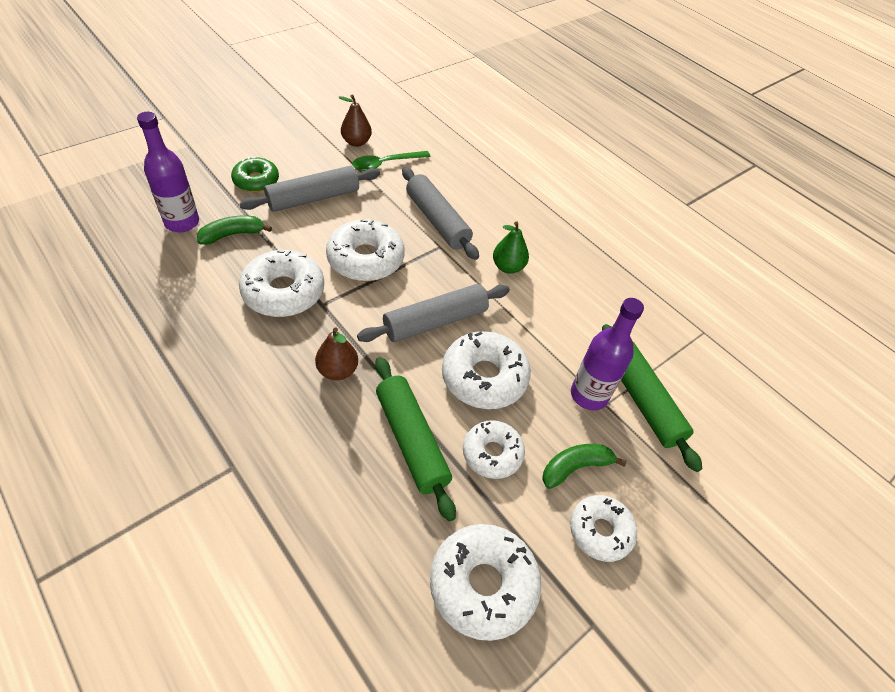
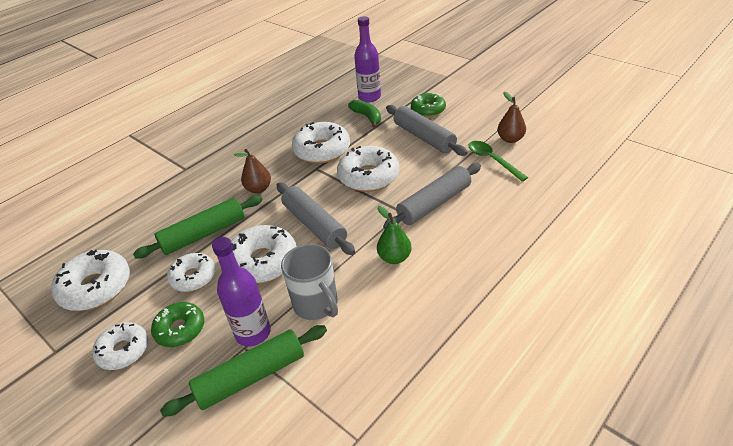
camera: 90 degrees right, 10 degrees down
(559, 337) = (316, 305): none -> grey mug
(575, 467) = (180, 329): green banana -> green donut

